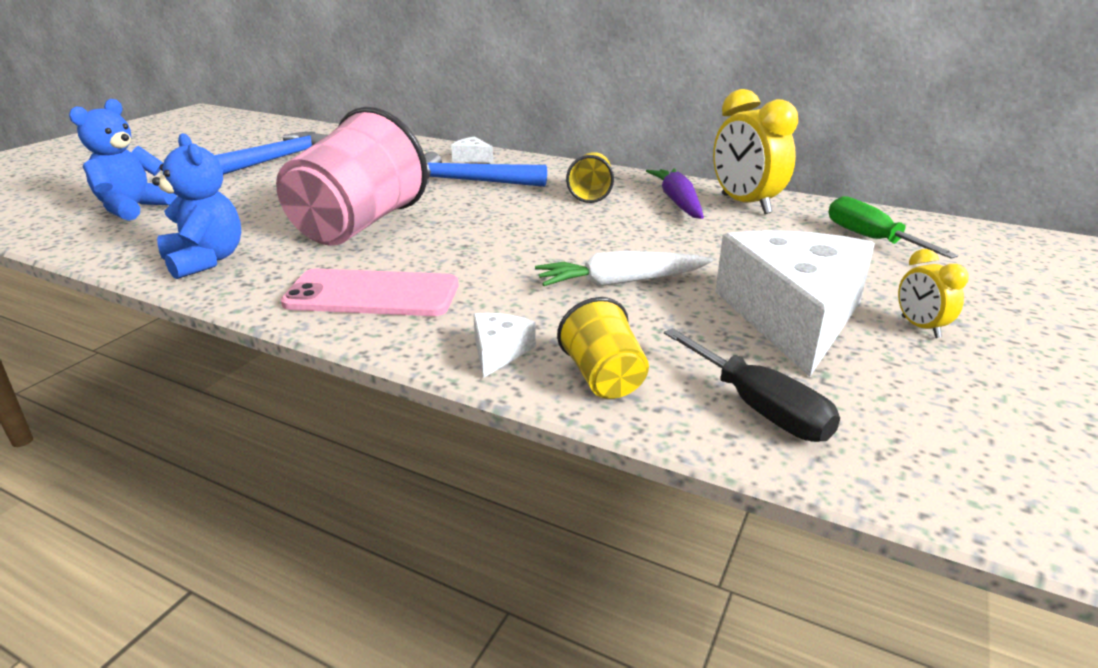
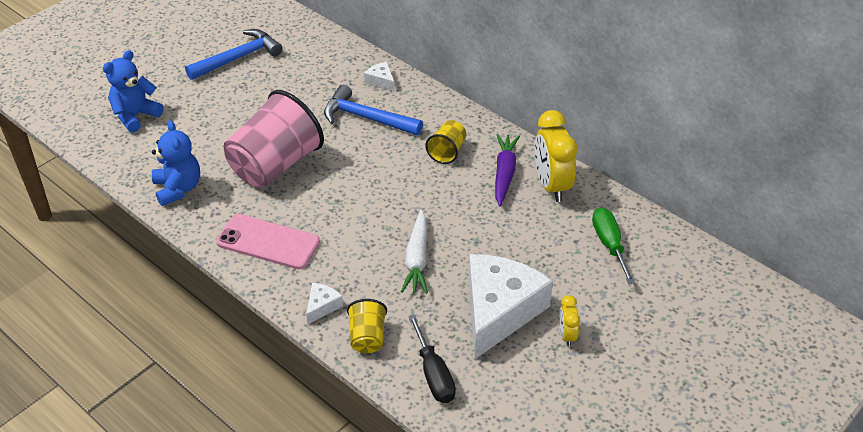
camera: 15 degrees right, 15 degrees up
(621, 282) = (417, 259): white carrot -> white carrot turned 90 degrees counterclockwise

